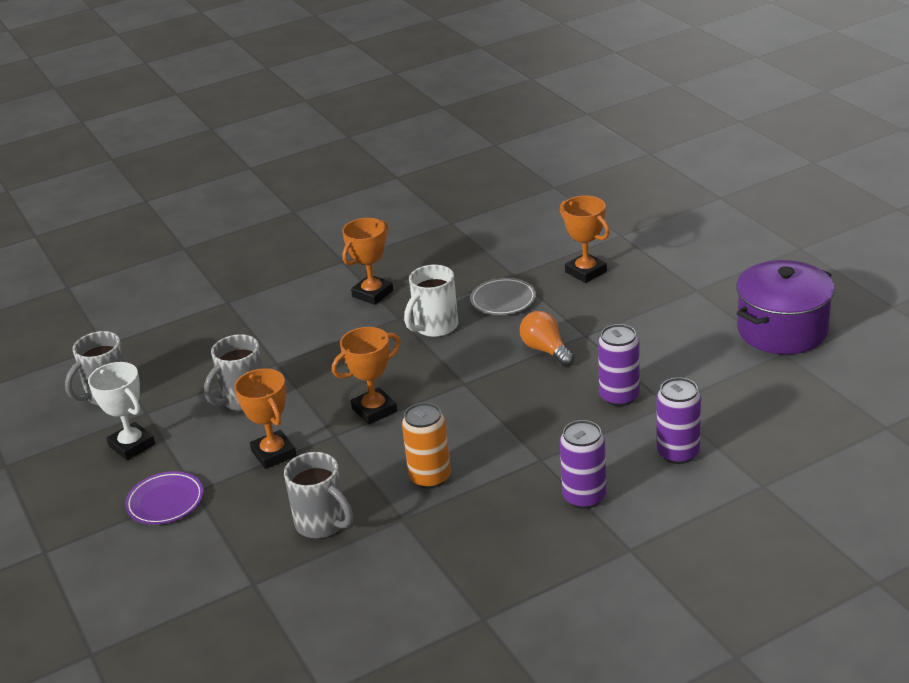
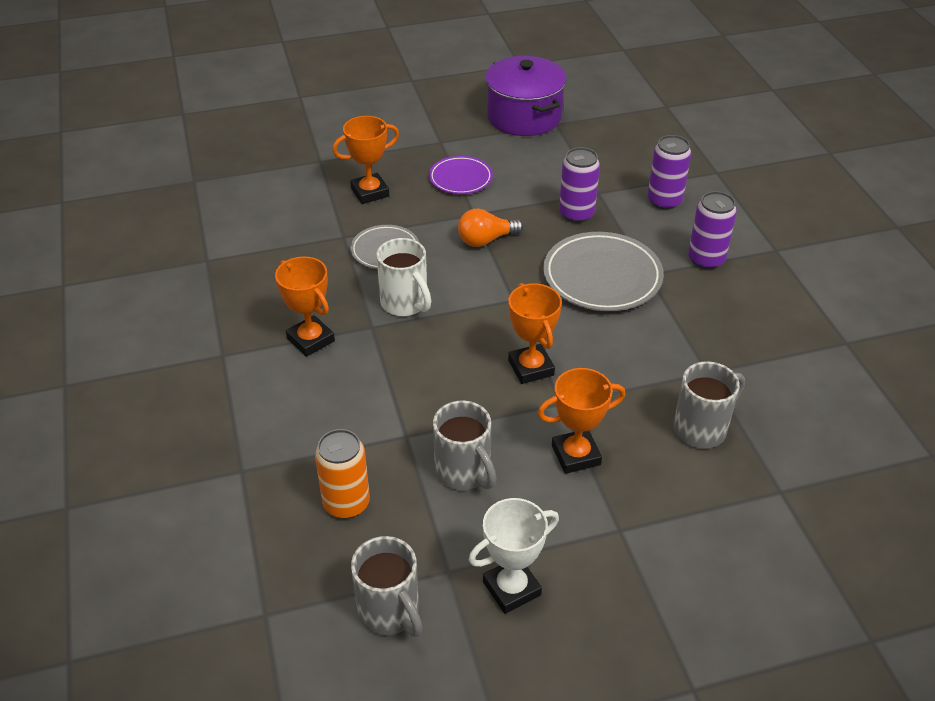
camera: 80 degrees left, 10 degrees up
(165, 502) = (631, 559): purple plate -> purple plate (460, 178)
(430, 477) = (652, 345): orange can -> orange can (346, 503)
(521, 430) = (602, 277): none -> grey plate

